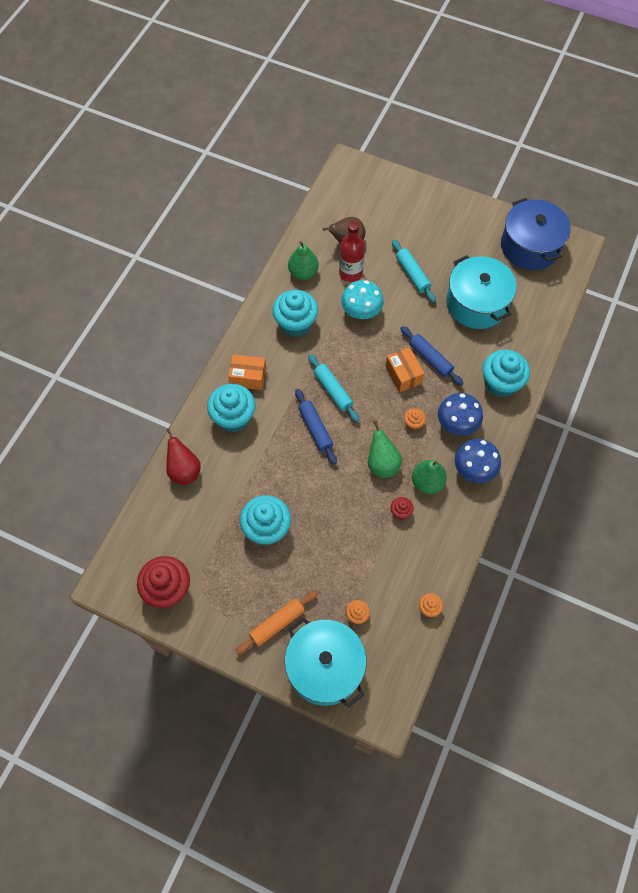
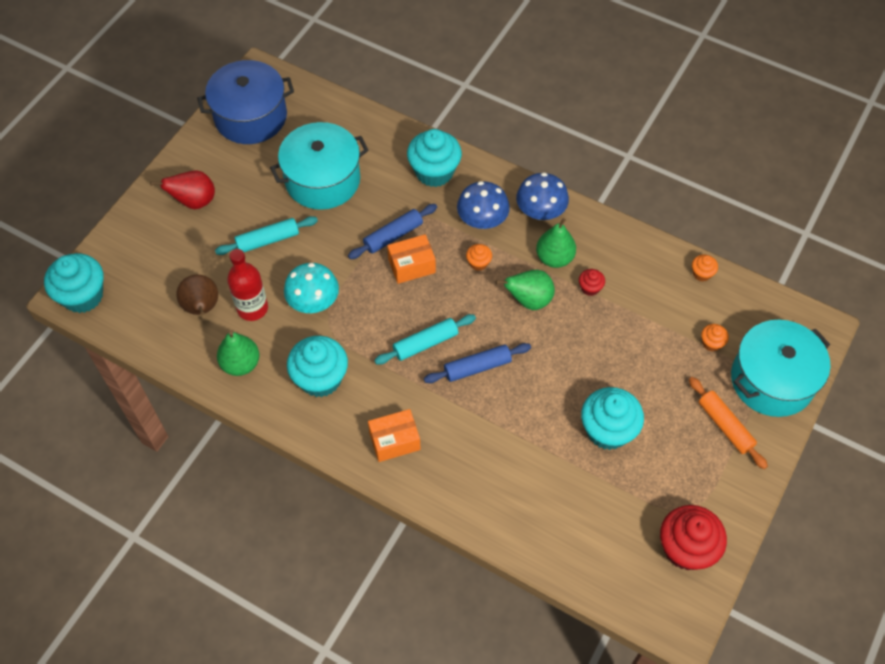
camera: 85 degrees left, 5 degrees down
(184, 470) = (525, 525): red pear -> red pear (194, 201)
(233, 417) = (452, 461): turquoise cupcake -> turquoise cupcake (83, 296)
(248, 377) = (394, 441): orange box -> orange box turned 60 degrees clockwise

